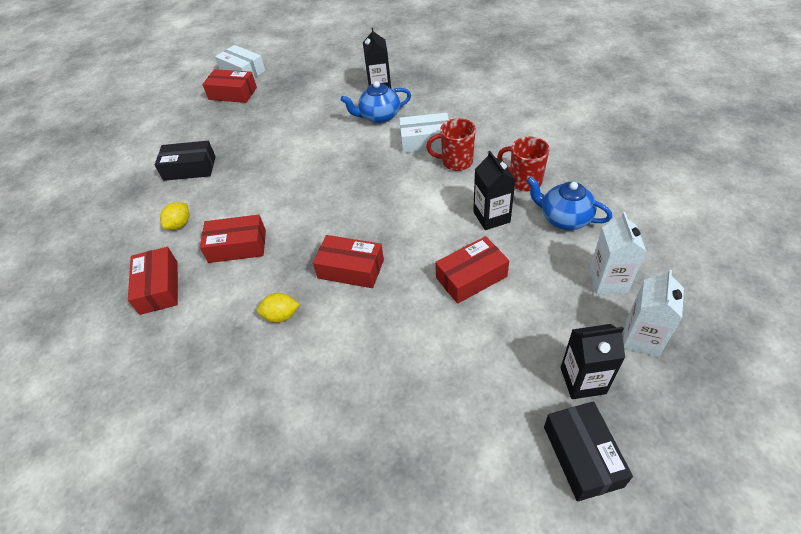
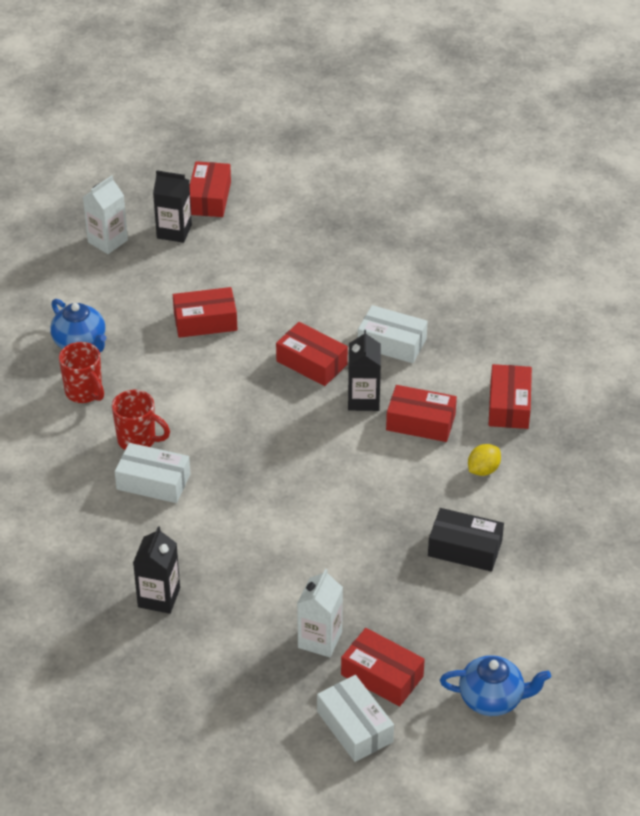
camera: 165 degrees left, 5 degrees down
(281, 316) = (392, 343): yellow lemon -> white box
(379, 117) = (188, 542): blue teapot -> blue teapot (492, 699)
(491, 217) = (147, 367): black carton -> black carton (363, 399)
(582, 456) = (209, 198): black box -> red box
(608, 281) = (93, 283): white carton -> white carton (320, 639)

